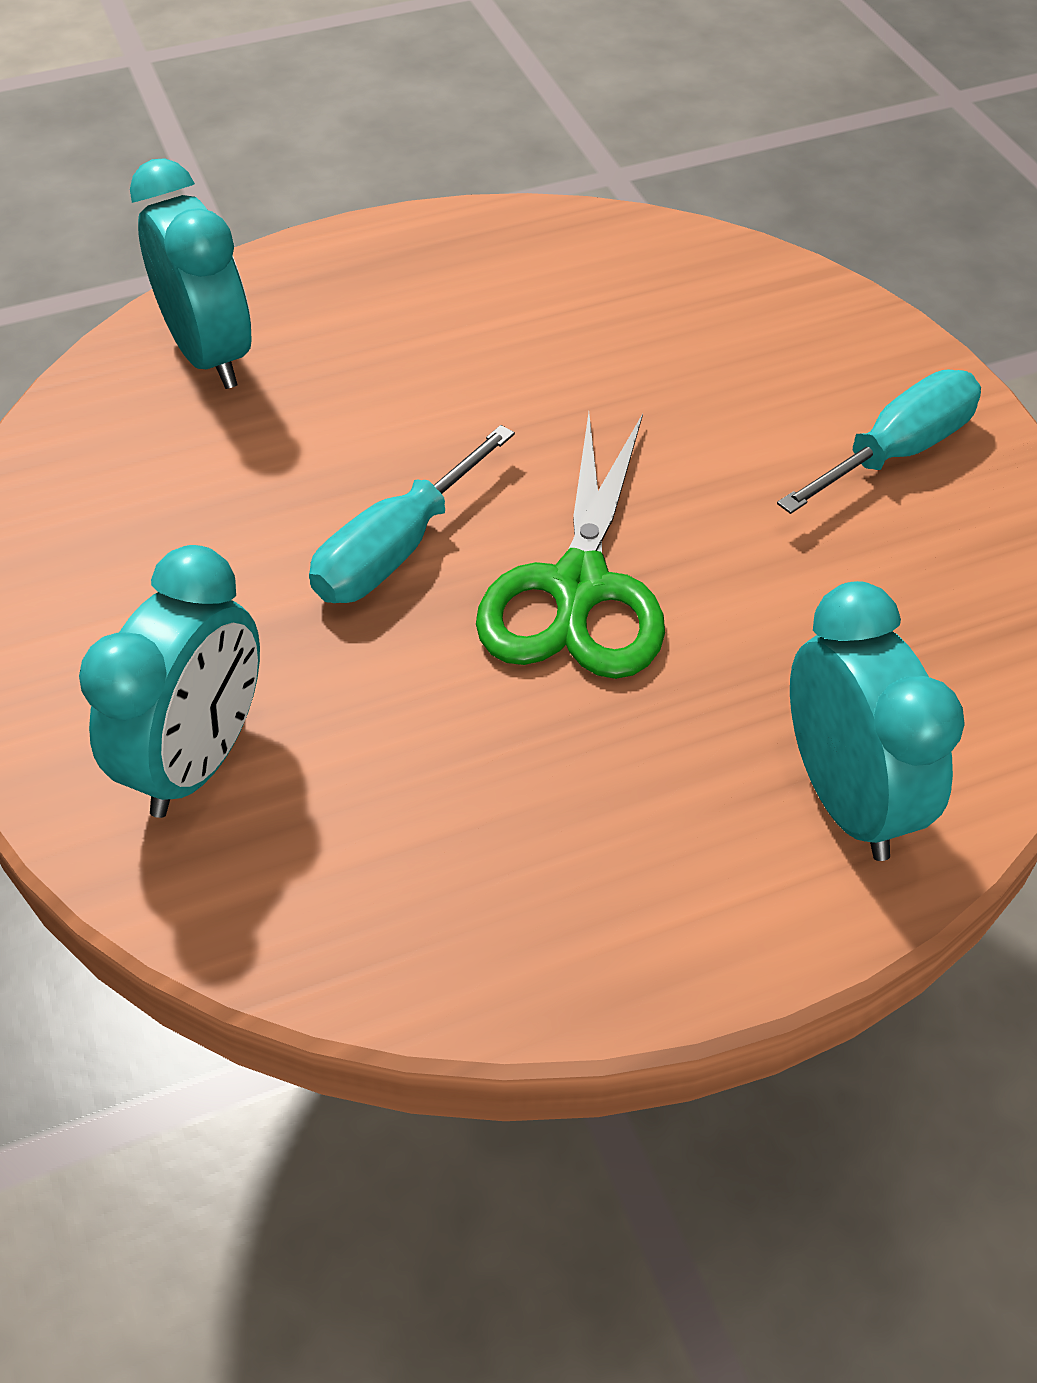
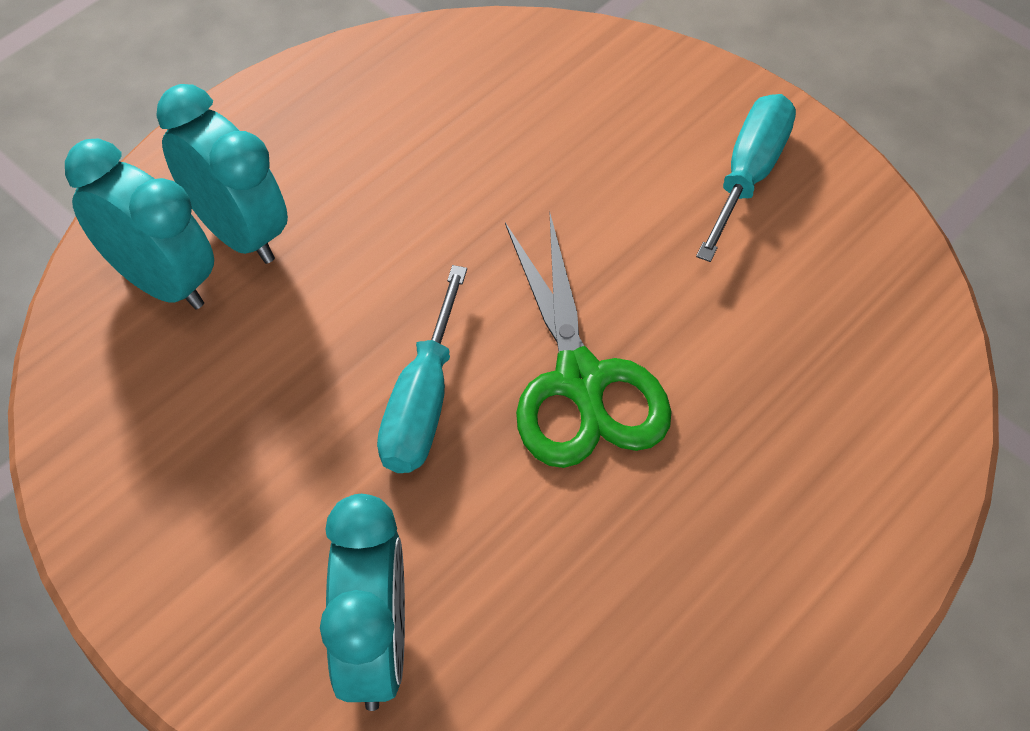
camera: 25 degrees left, 5 degrees up
(846, 798) = (858, 476): turquoise clock -> turquoise clock (238, 232)

